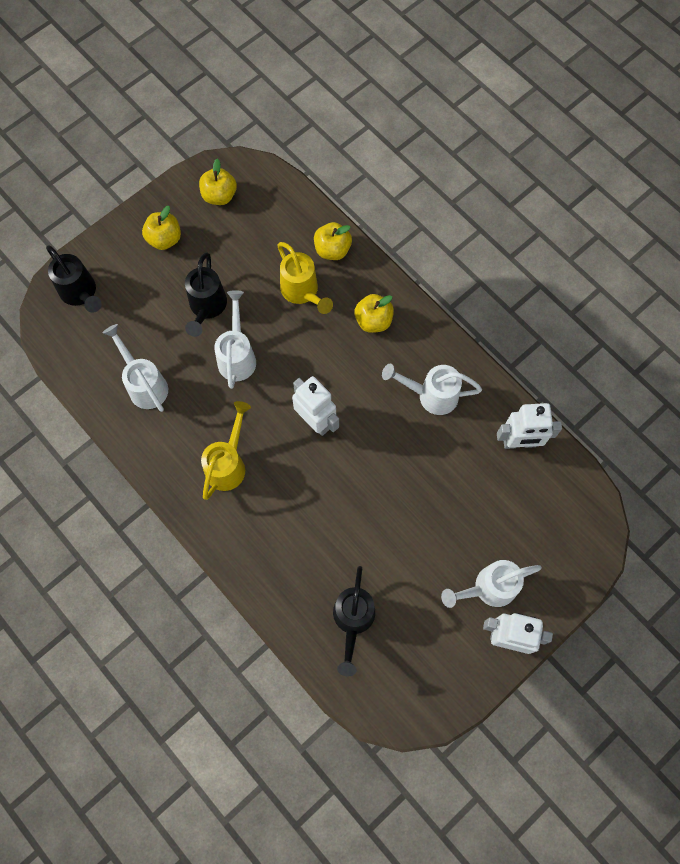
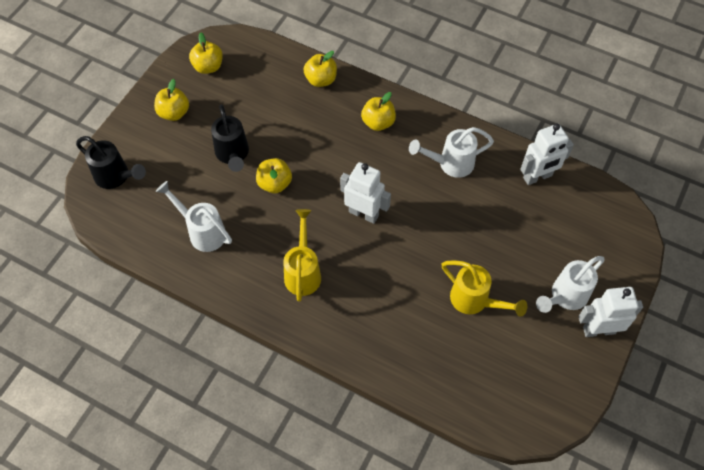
camera: 20 degrees left, 10 degrees down
(237, 355) = (275, 184): white watering can -> yellow apple
(302, 293) = (310, 119): yellow watering can -> yellow watering can (475, 301)
(352, 621) = (465, 362): black watering can -> none

